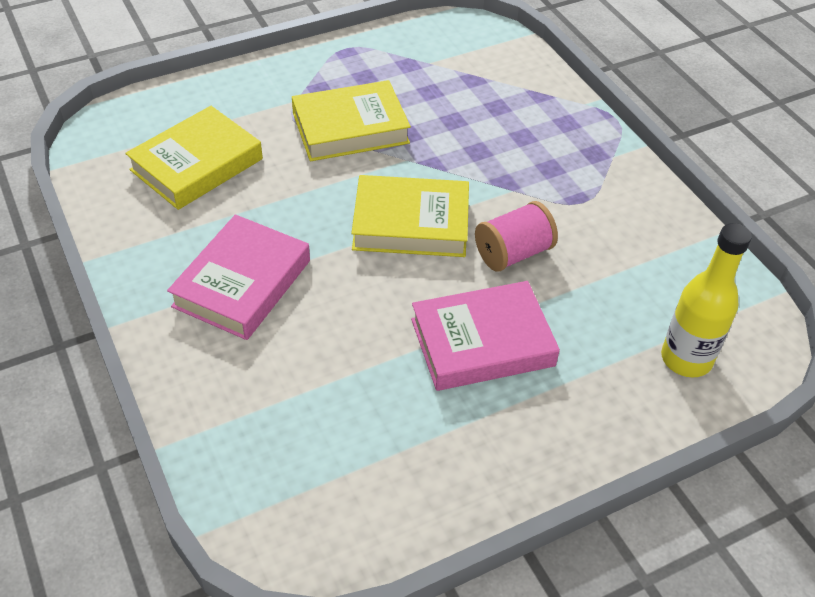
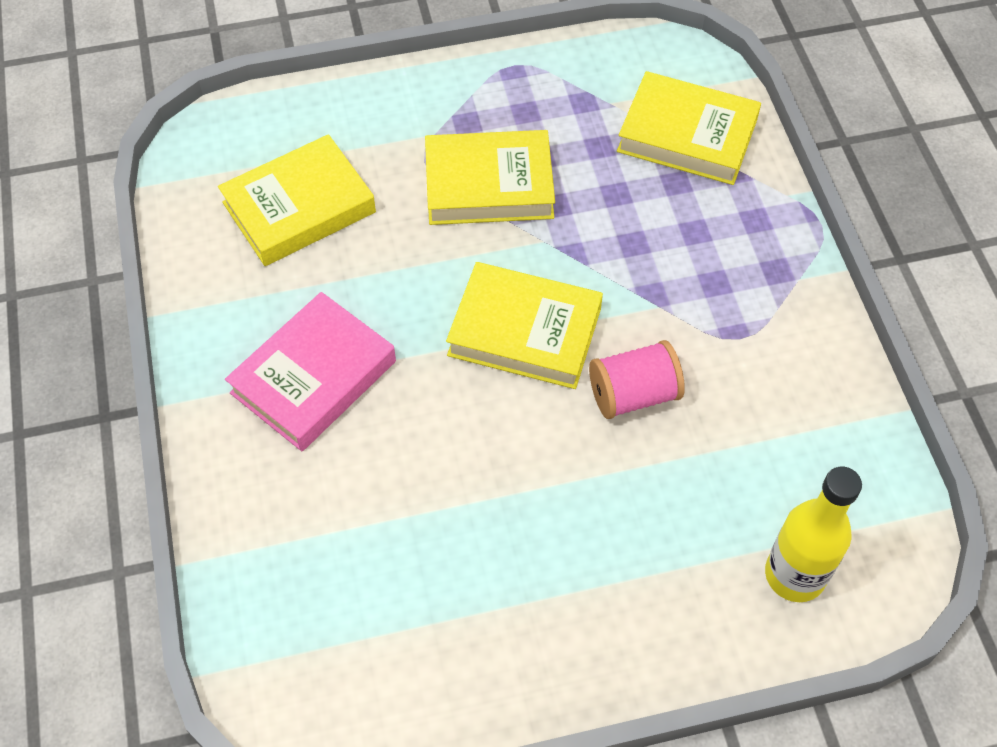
camera: 15 degrees right, 10 degrees up
(482, 342) = (562, 506): pink book -> none
(495, 76) = (687, 136): none -> yellow book

